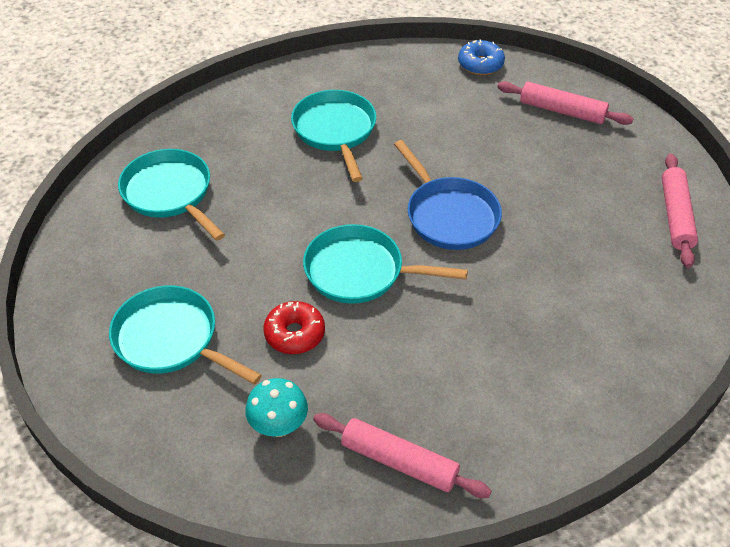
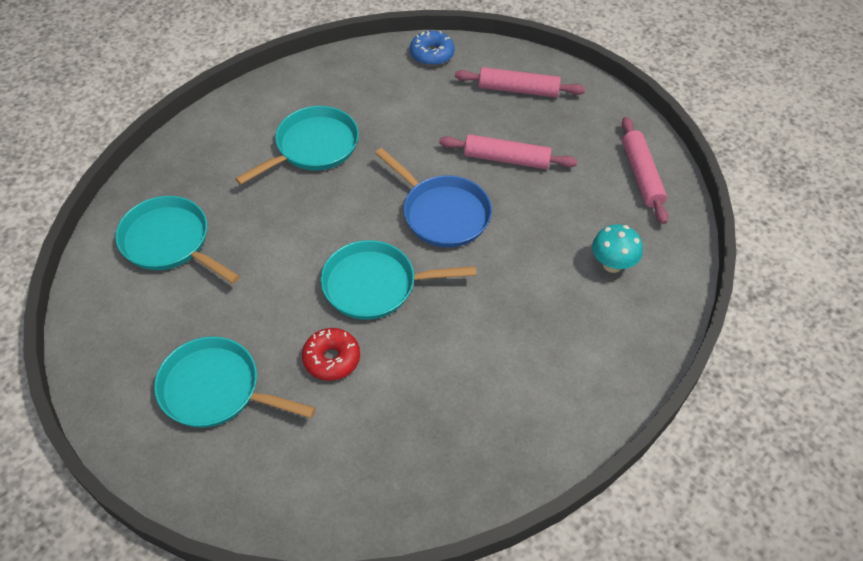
camera: 15 degrees left, 5 degrees up
(279, 426) = (342, 450): turquoise mushroom -> turquoise mushroom (612, 264)
(335, 131) = (313, 147): turquoise pan -> turquoise pan turned 75 degrees clockwise
(399, 461) = (459, 458): pink rolling pin -> pink rolling pin (506, 159)

